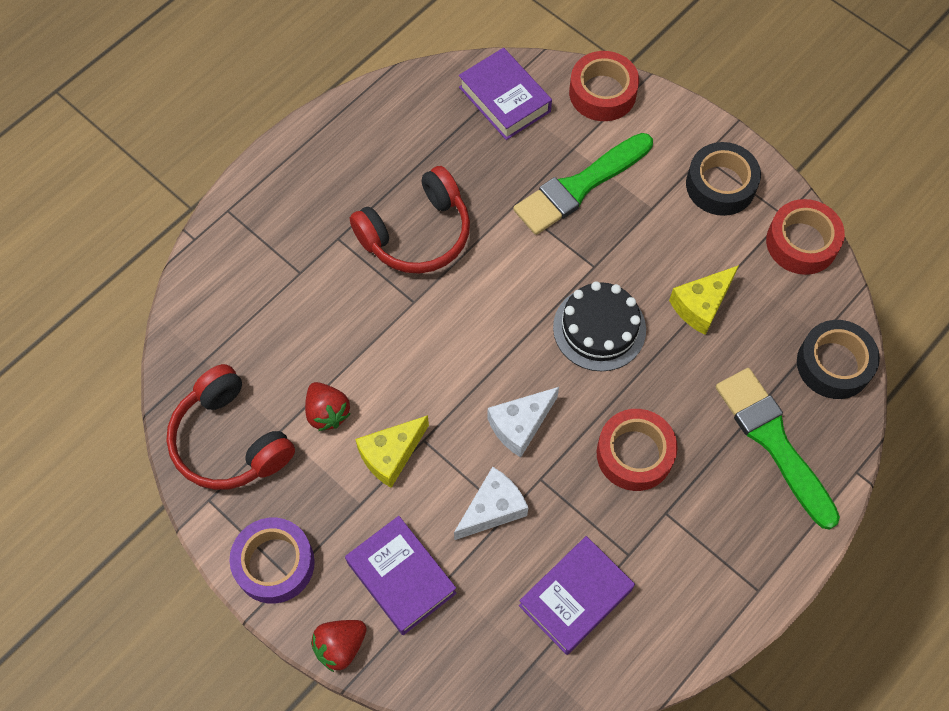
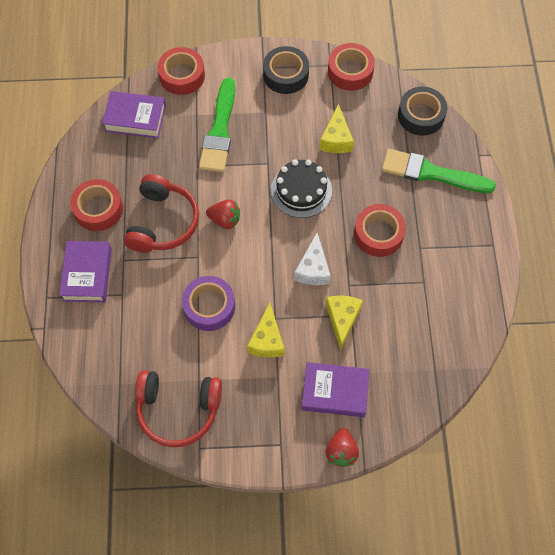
camera: 45 degrees left, 0 degrees up
(274, 563) = (267, 445): purple tape -> purple tape (209, 306)
(327, 412) = (213, 349): red strawberry -> red strawberry (225, 220)
(368, 164) = (98, 209): none -> red tape
(492, 509) = (342, 319): white cheese -> yellow cheese
(575, 597) = (421, 323): purple book -> purple book (87, 274)

